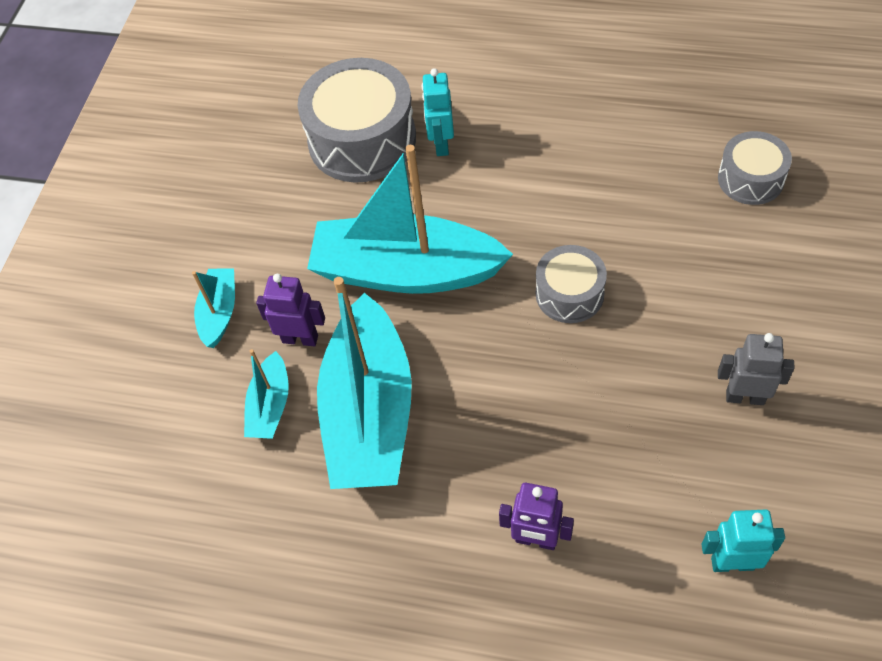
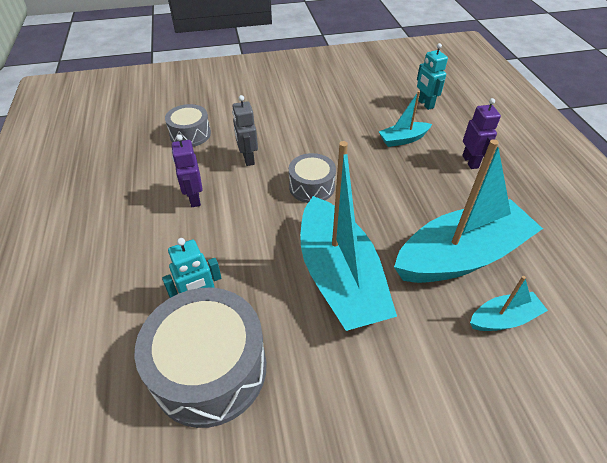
camera: 120 degrees left, 10 degrees down
(219, 312) = (459, 405): turquoise boat -> turquoise boat (403, 139)
(300, 339) = (438, 324): purple robot -> purple robot (194, 198)
(745, 397) = (339, 114): grey robot -> grey robot (248, 159)

